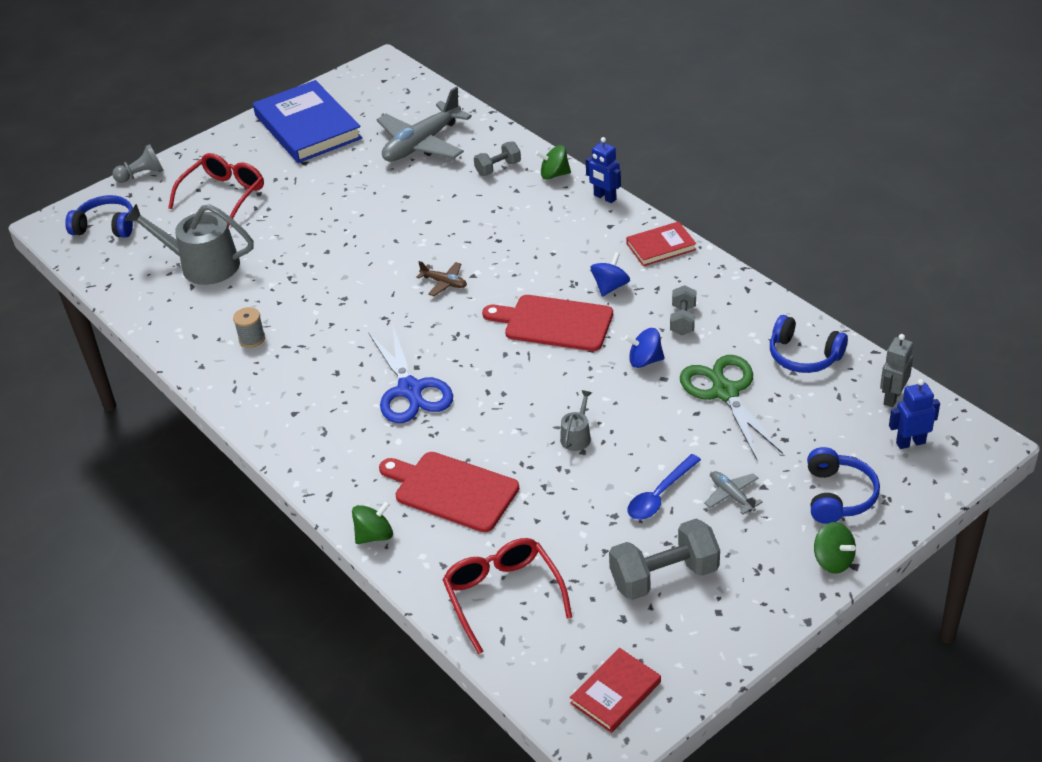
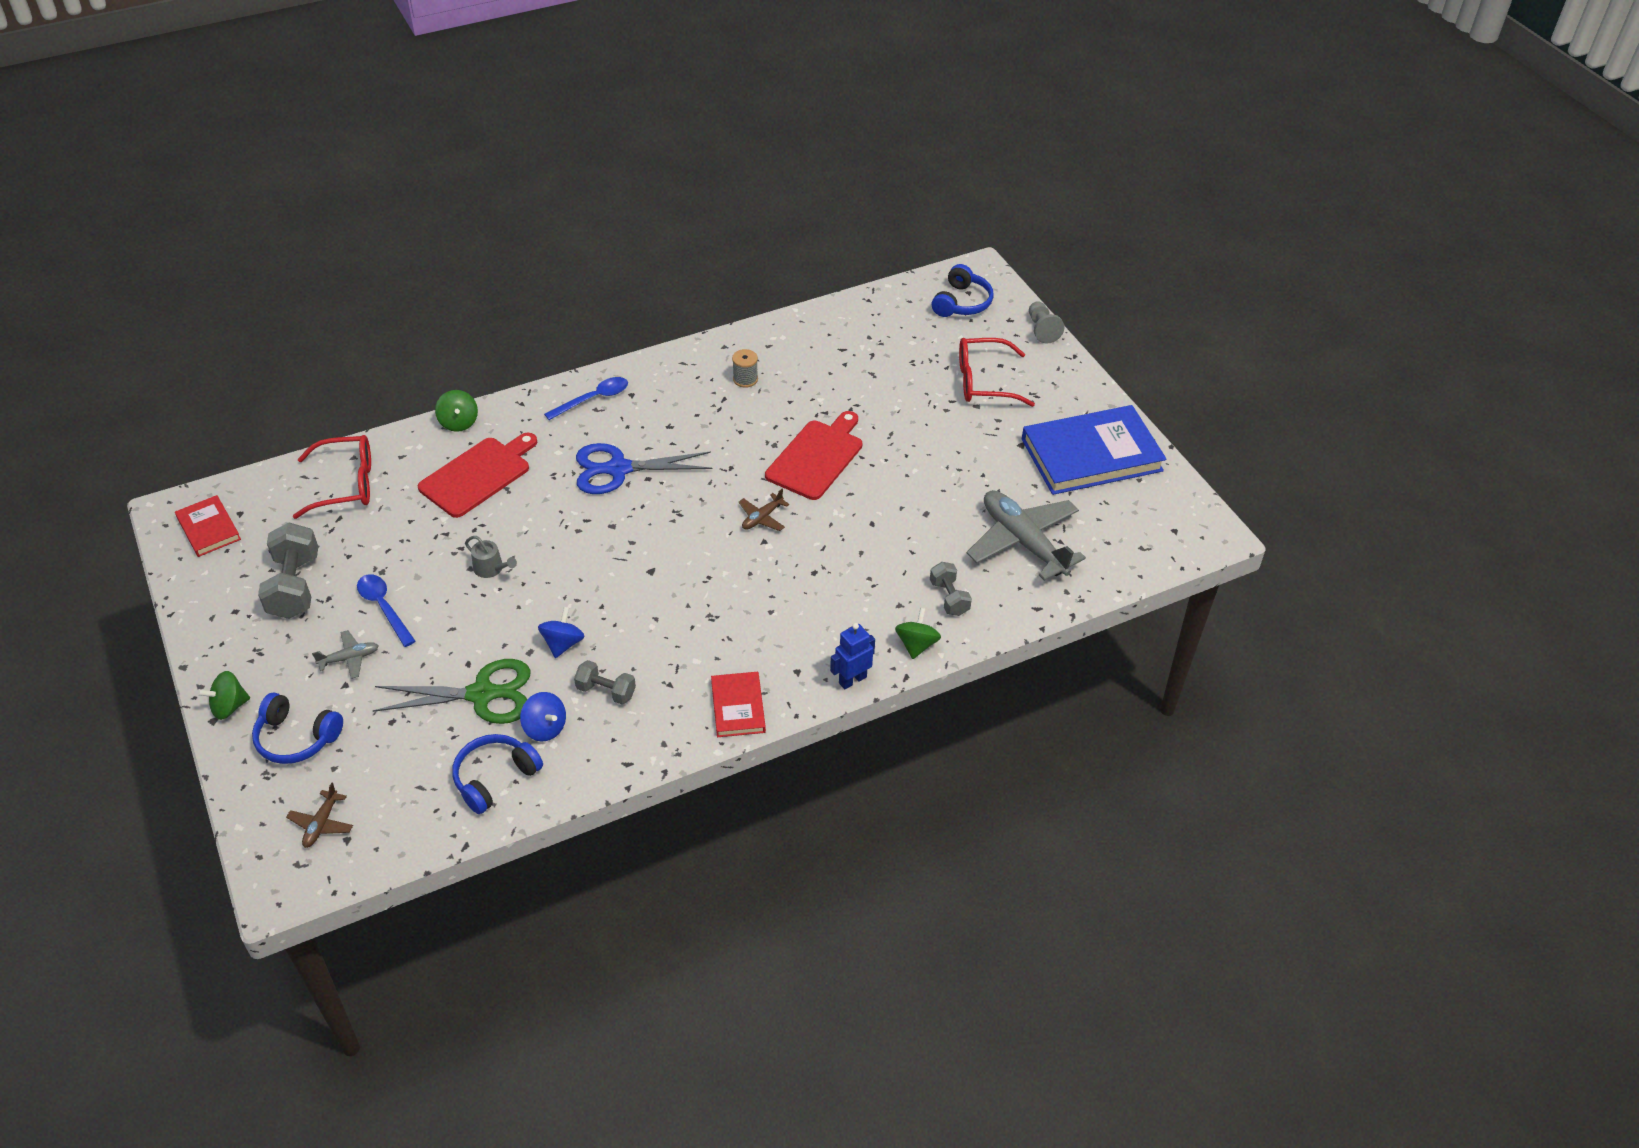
camera: 100 degrees right, 5 degrees up
(203, 265) = (871, 358): grey watering can -> none
(224, 195) = (983, 381): red glasses -> red glasses turned 135 degrees clockwise
(308, 439) = (593, 399): none -> blue spoon
(554, 323) = (657, 587): red cutting board -> red cutting board (817, 457)
(610, 287) = (691, 645): blue spinning top -> blue spinning top (545, 728)
(892, 397) = (390, 833): grey robot -> none
(910, 442) = (321, 824): blue robot -> brown plane

